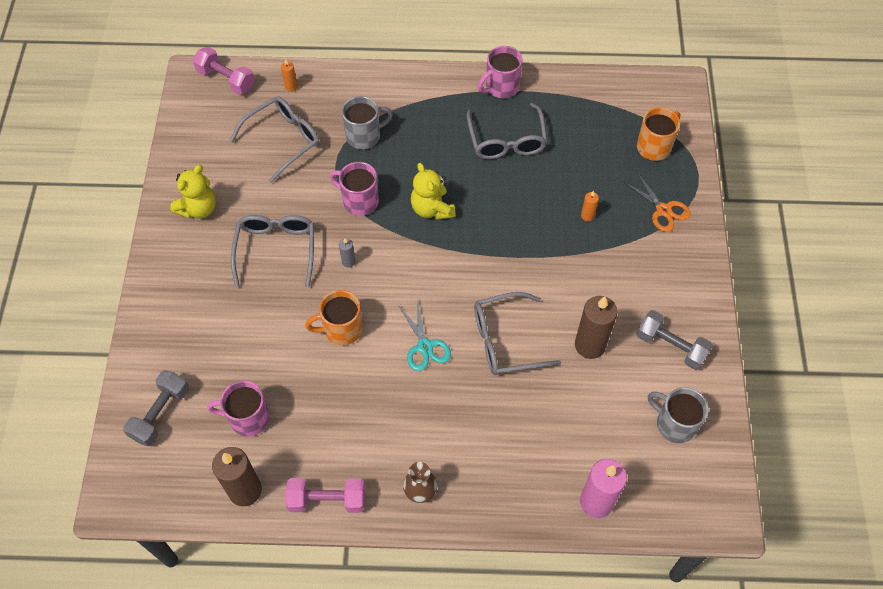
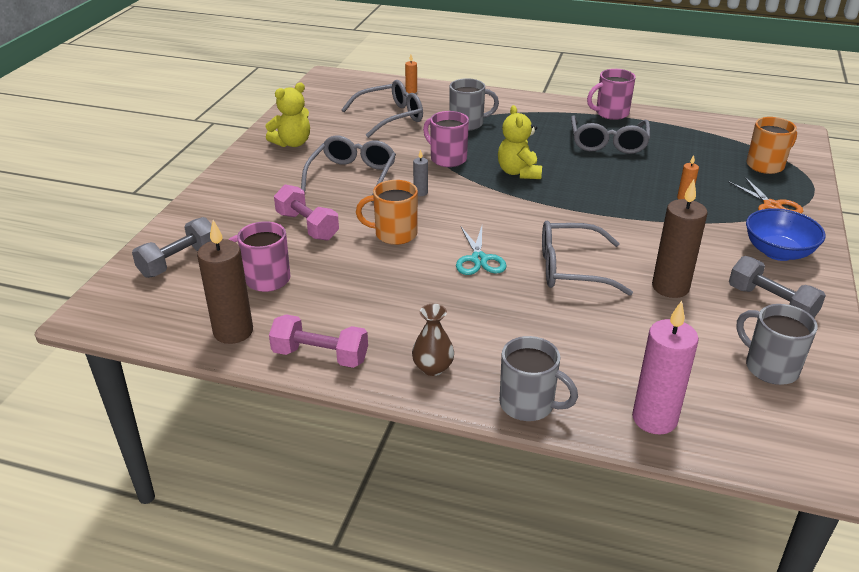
camera: 15 degrees right, 25 degrees down
(226, 79) = (355, 81): pink dumbbell -> pink dumbbell (307, 226)
(502, 511) = (528, 405): none -> grey mug
(672, 276) = (778, 252): none -> blue bowl

